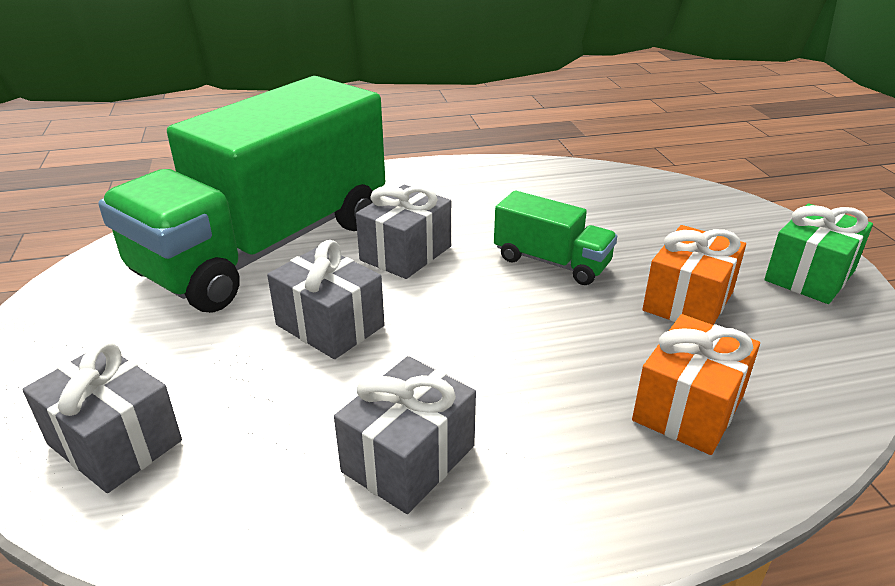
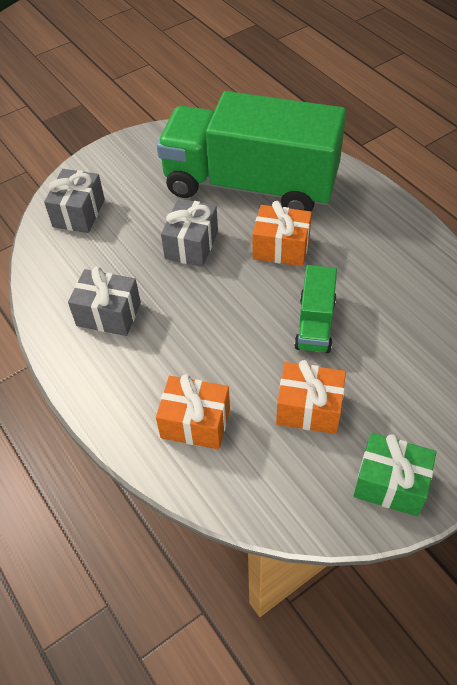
camera: 70 degrees right, 20 degrees up
(405, 253) = (281, 248): grey gift -> orange gift

